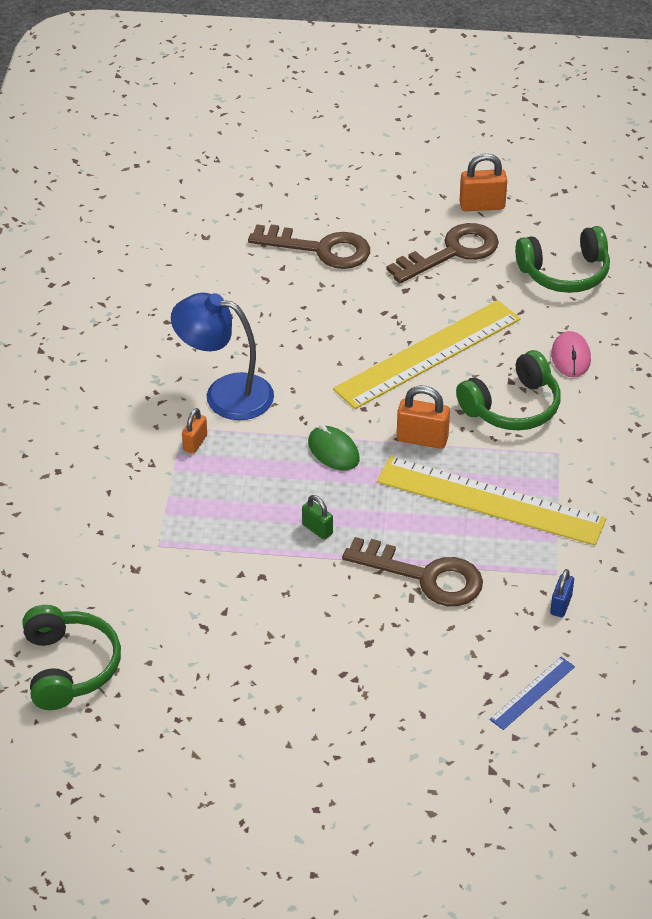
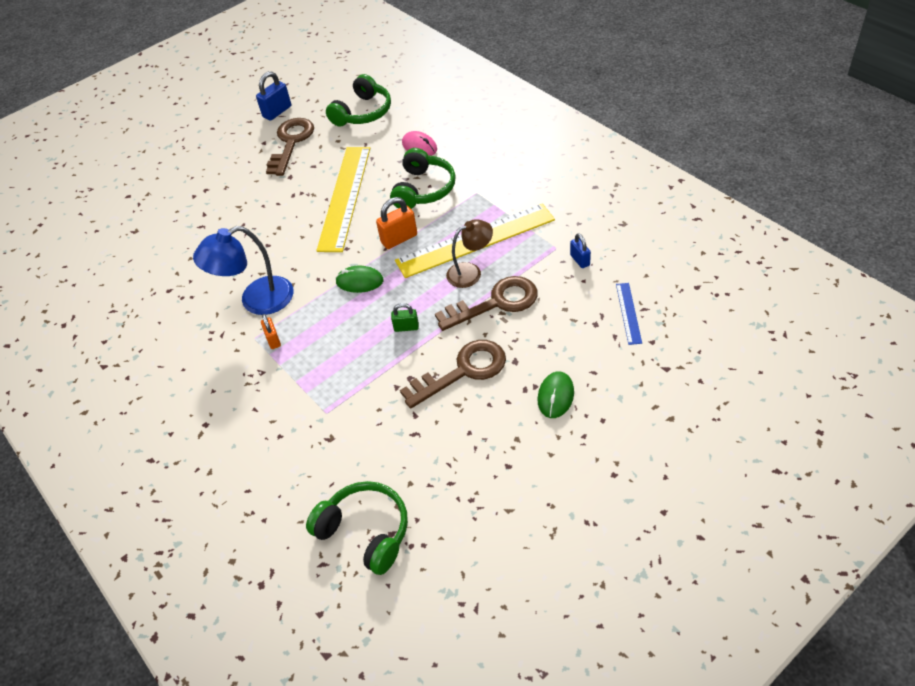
camera: 40 degrees left, 5 degrees up
(320, 249) = (214, 190): brown key -> brown key (463, 371)
(360, 703) = (555, 396): none -> green mouse
(442, 528) = (470, 272): none -> brown lamp
(482, 205) = (277, 112): orange padlock -> blue padlock

